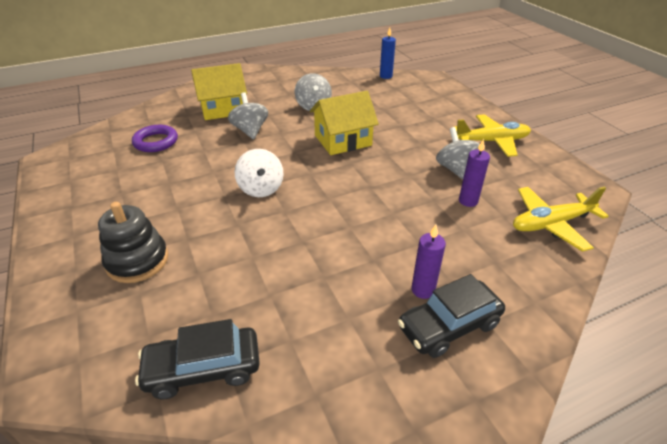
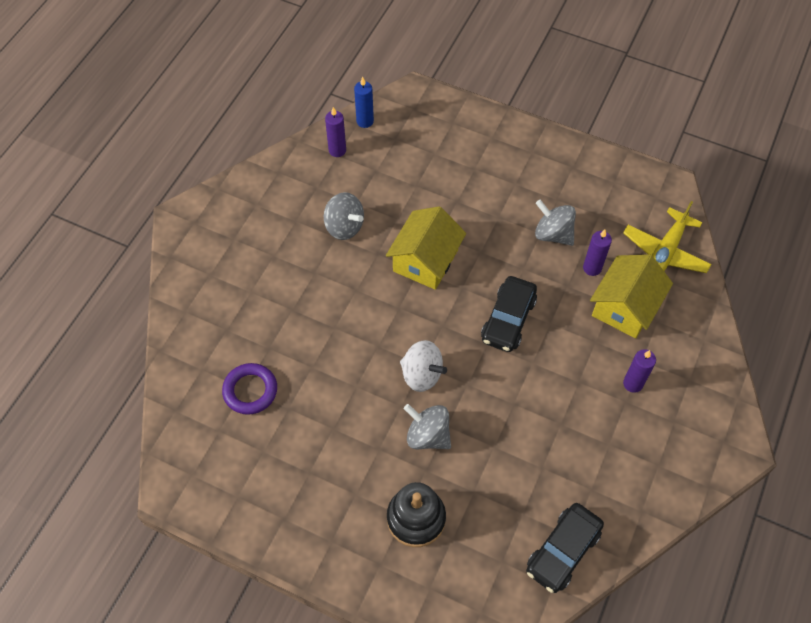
camera: 40 degrees left, 20 degrees up
(223, 109) = (255, 294): yellow house -> yellow house (625, 307)
(250, 130) = (324, 308): grey spinning top -> grey spinning top (428, 435)
(353, 79) = (337, 150): none -> purple candle
(449, 326) = (671, 401): black car -> black car (508, 320)
(491, 141) = (551, 172): yellow plane -> none

